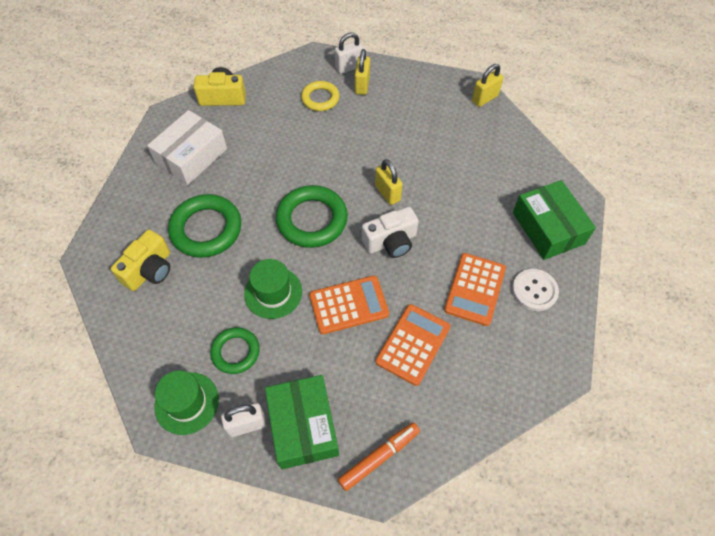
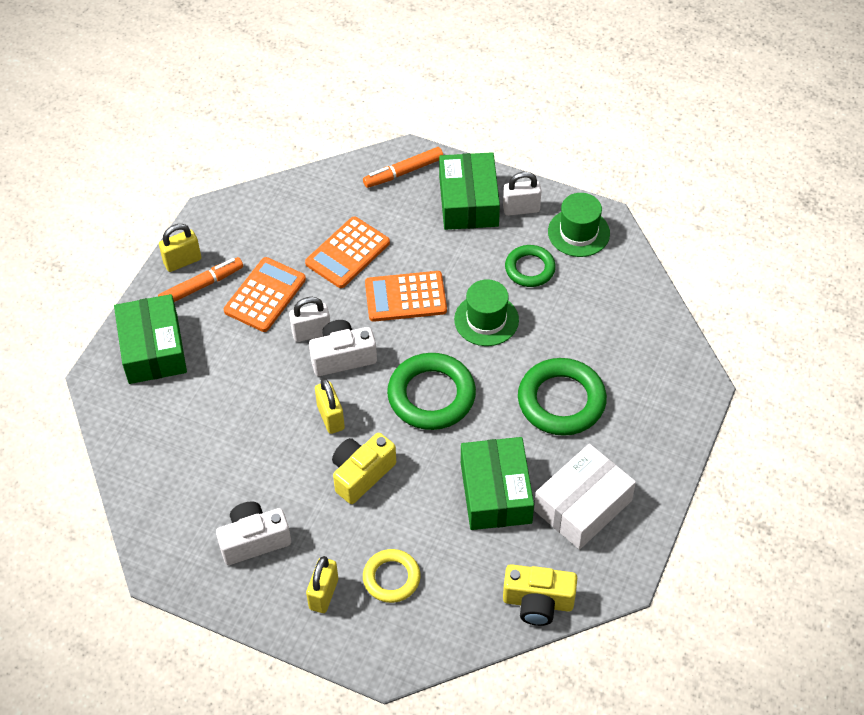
camera: 170 degrees left, 5 degrees down
(149, 270) = (626, 361): yellow camera -> yellow camera (361, 474)
(255, 157) = (496, 492): none -> green box
(349, 67) = (336, 633): white padlock -> white padlock (311, 333)
(417, 108) = (254, 540): none -> white camera
(485, 98) = (150, 543): yellow padlock -> yellow padlock (182, 261)
(534, 290) = (201, 286): white button -> orange marker

